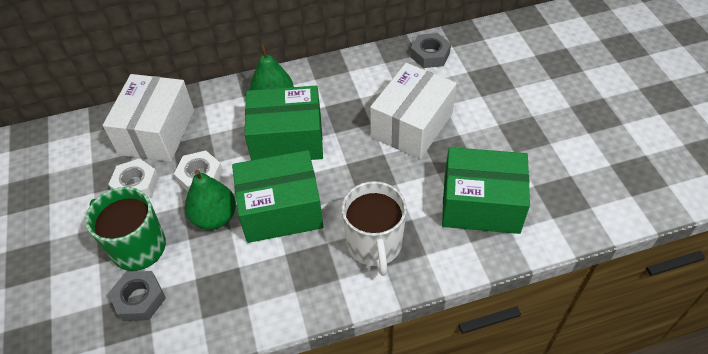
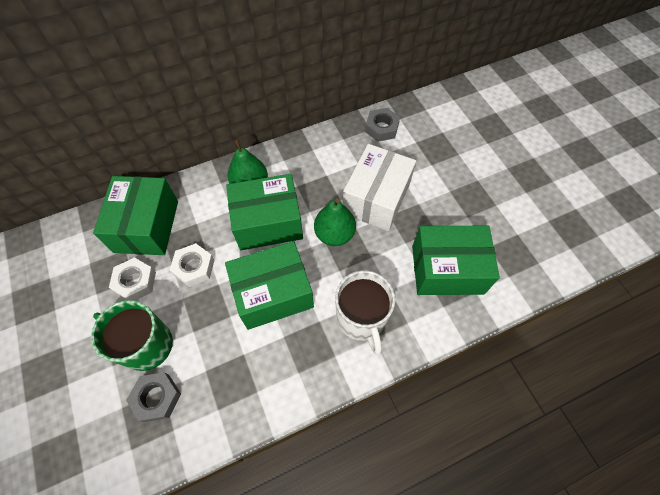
camera: 10 degrees left, 10 degrees up
(157, 132) = (146, 226): white box -> green box
(214, 217) = (214, 307): green pear -> green pear (334, 234)

